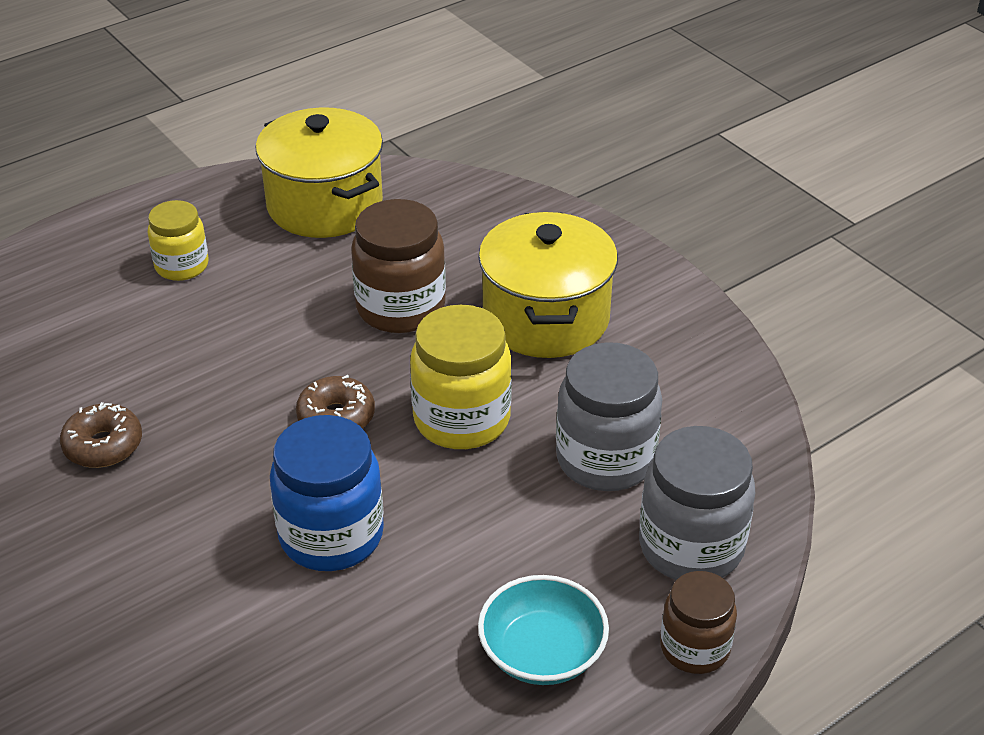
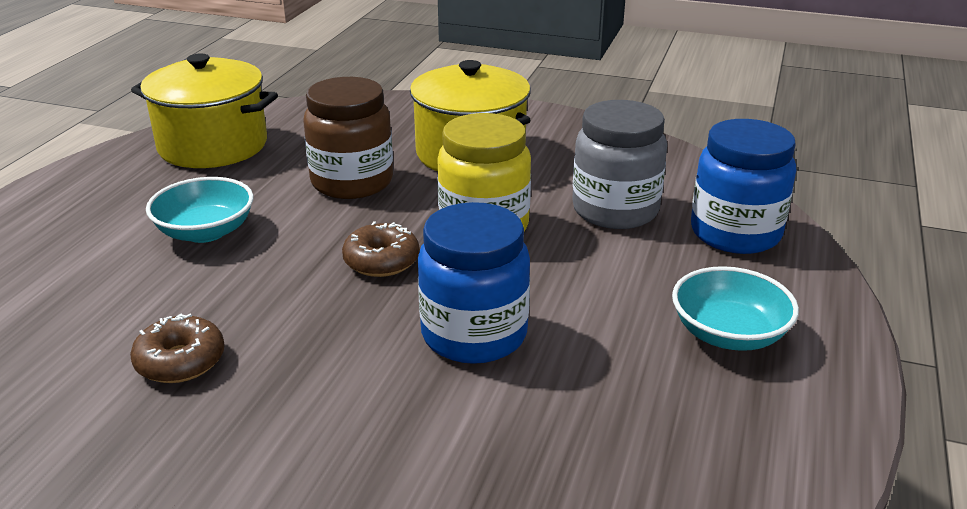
camera: 35 degrees left, 10 degrees down
(182, 266) = (121, 218): yellow jar -> none
(230, 314) = (205, 232): none -> turquoise bowl
(691, 547) = (735, 233): grey jar -> blue jar
(694, 648) = (817, 285): brown jar -> none

